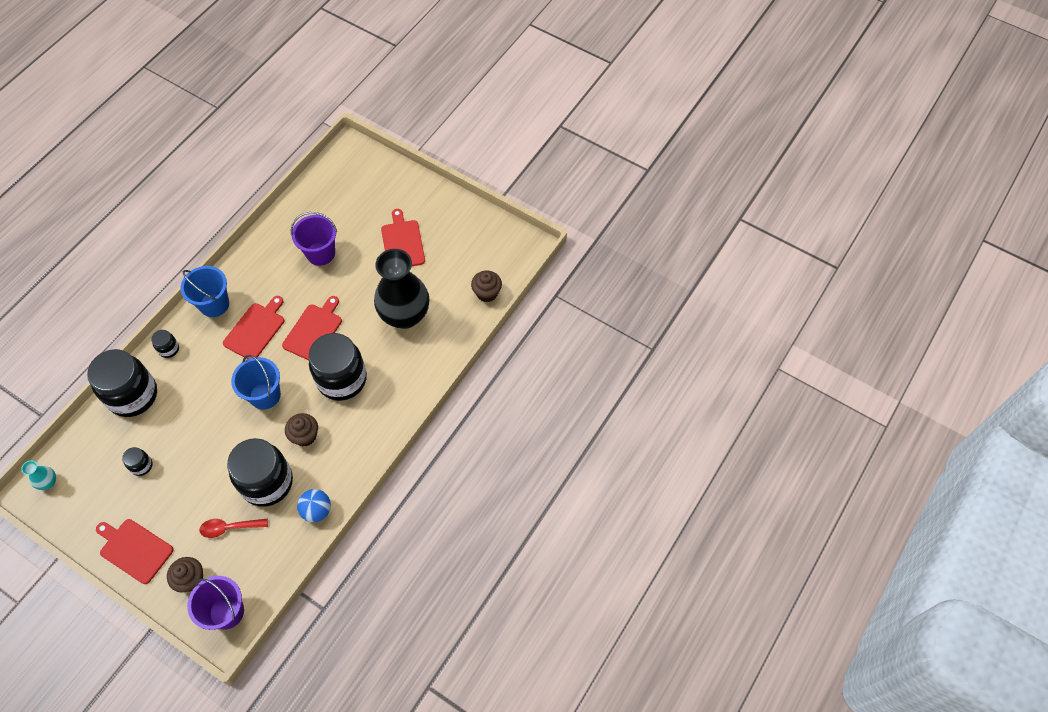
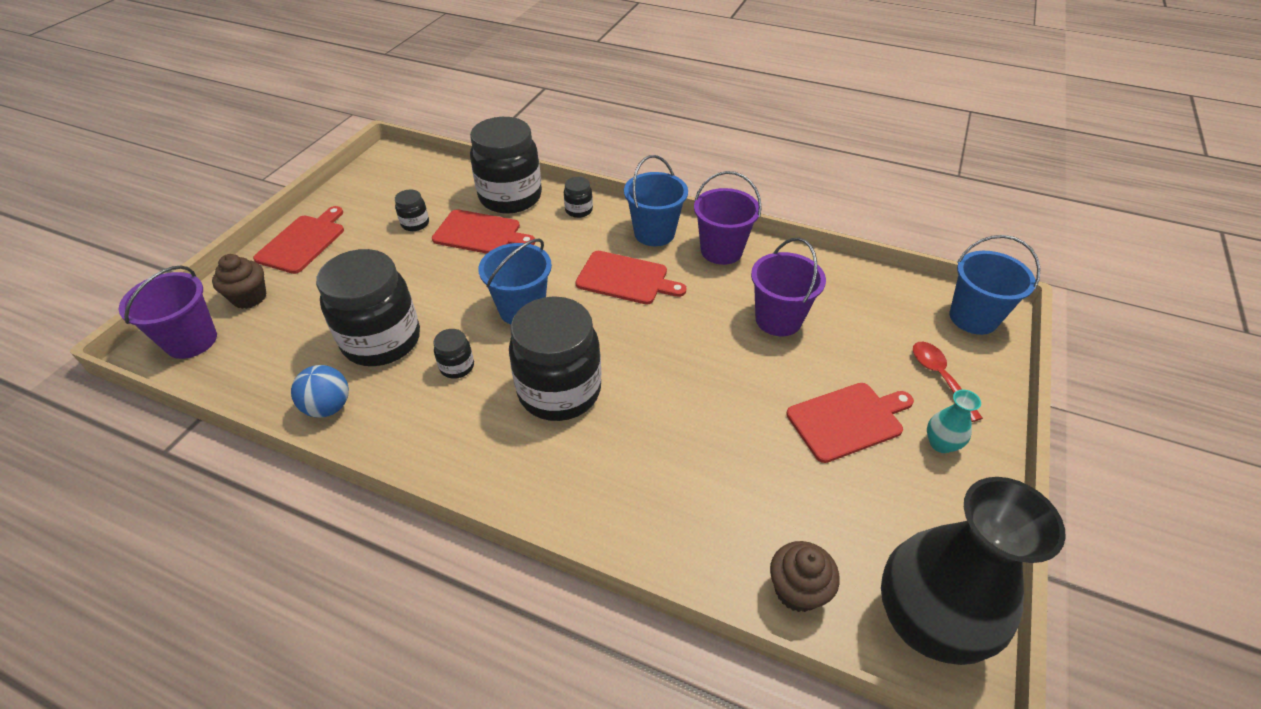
camera: 80 degrees right, 15 degrees down
(48, 482) = (398, 165): turquoise vase -> turquoise vase (941, 444)
(229, 528) = (317, 317): red spoon -> red spoon (939, 377)
(247, 268) = (721, 251): none -> purple bucket
(305, 436) = (457, 367): brown cupcake -> black jar
(314, 330) = (639, 340): red cutting board -> red cutting board (480, 233)
(350, 158) = (973, 318): none -> blue bucket
(405, 315) = (701, 454): black vase -> black vase (925, 622)

